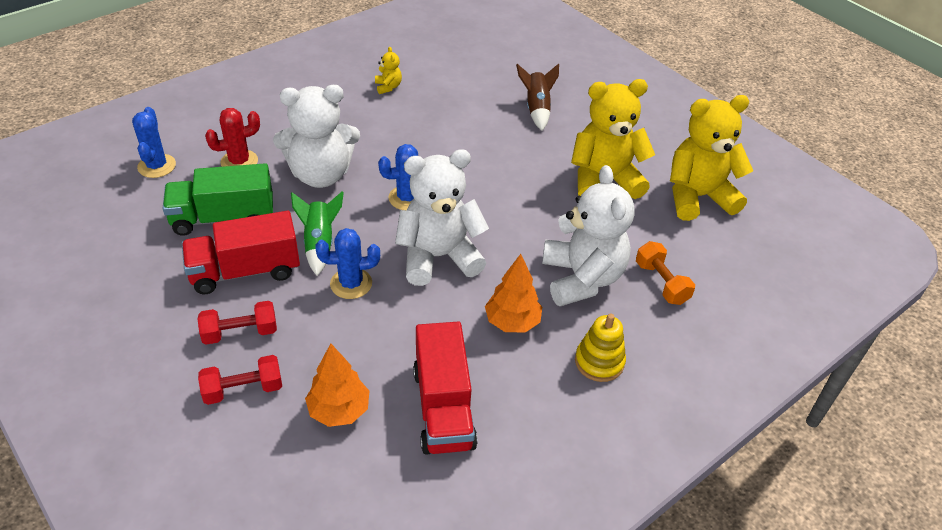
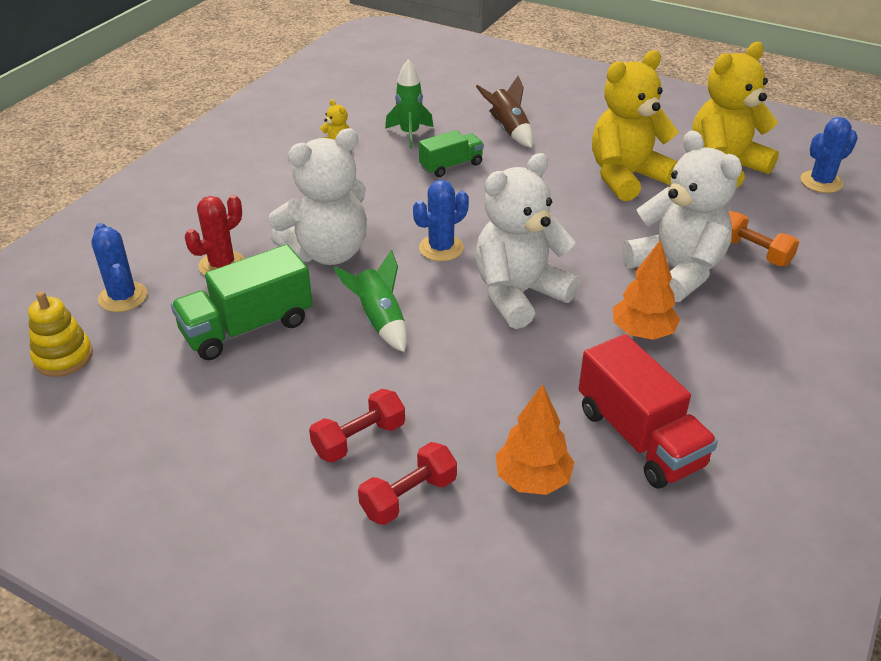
camera: 20 degrees left, 5 degrees down
(245, 271) = (316, 374): red truck -> none
(351, 284) = (446, 349): blue cactus -> blue cactus (821, 182)
(454, 90) = (409, 134): none -> green rocket
(466, 128) = (451, 166): none -> green truck
(599, 362) = (755, 341): yellow stacking toy -> yellow stacking toy (63, 357)

